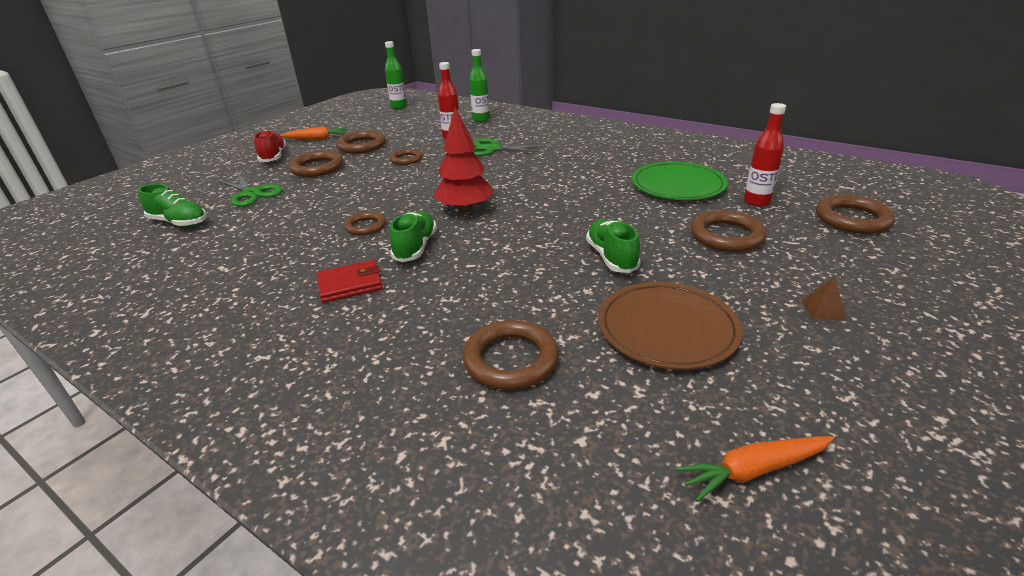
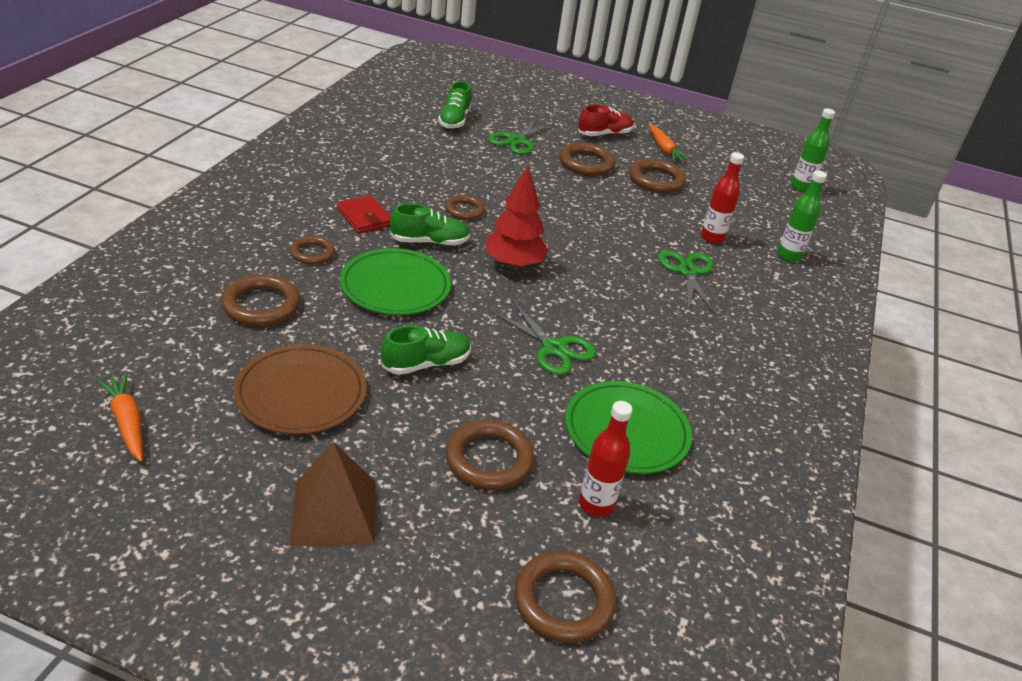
camera: 70 degrees right, 5 degrees up
(406, 159) = (629, 213): brown ring -> brown ring (312, 253)
(488, 269) = (395, 286): none -> green plate
(586, 202) = (554, 348): none -> green scissors
(823, 310) = (334, 512): brown pyramid -> brown pyramid, size x2.31

